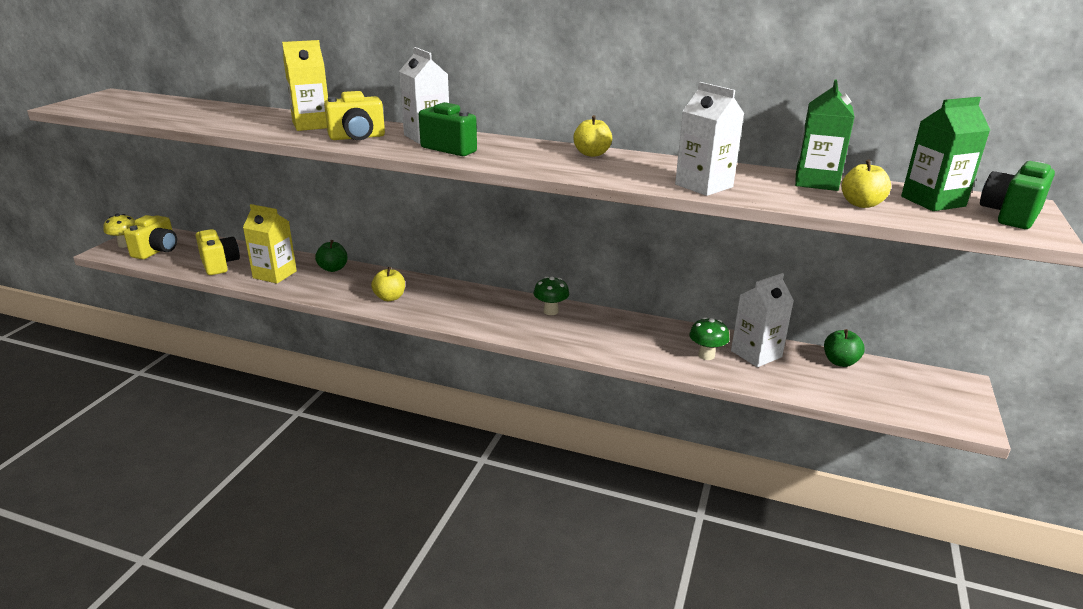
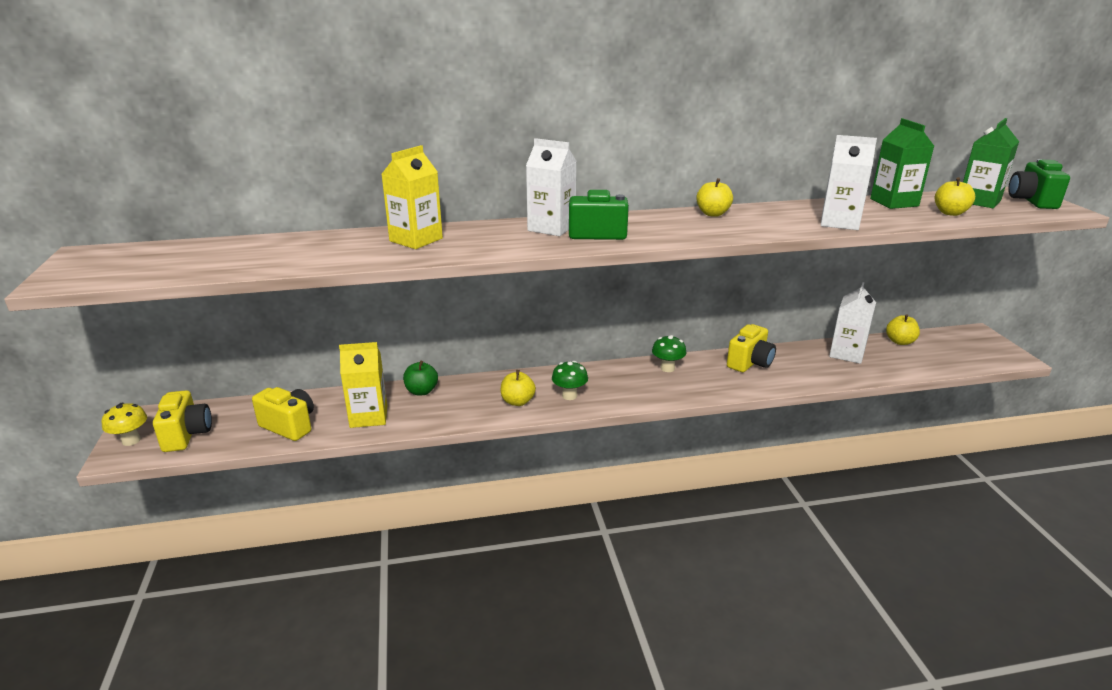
camera: 30 degrees left, 0 degrees up
(357, 137) = (491, 243): yellow camera -> yellow camera (750, 363)
(706, 355) = (819, 366): green mushroom -> green mushroom (569, 396)
(840, 362) = (900, 341): green apple -> yellow apple

